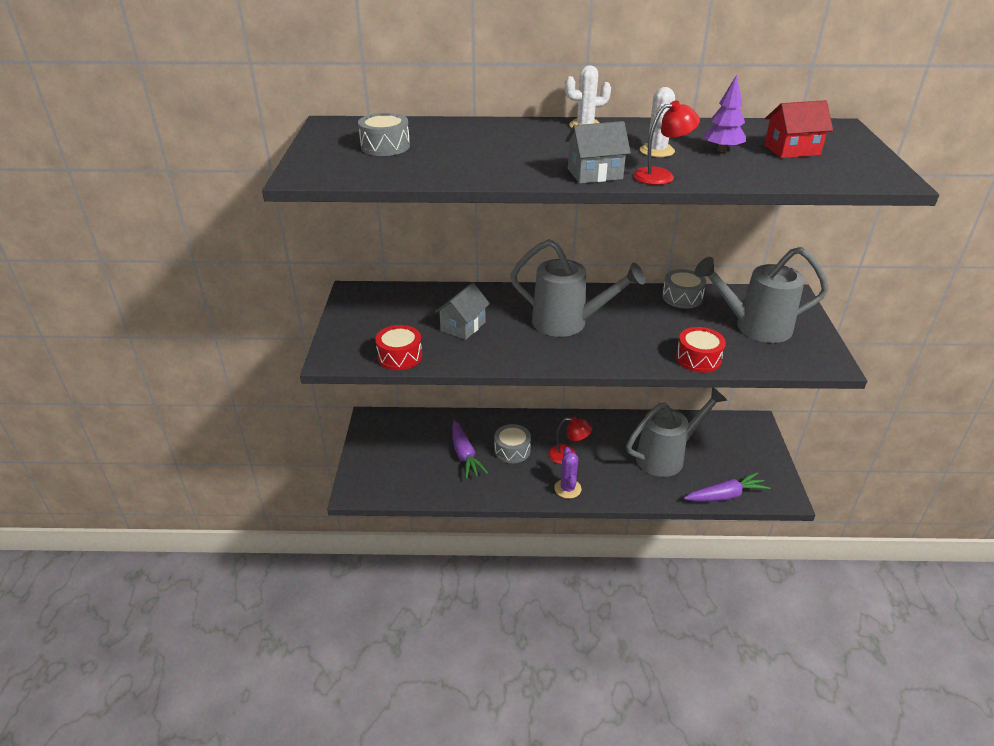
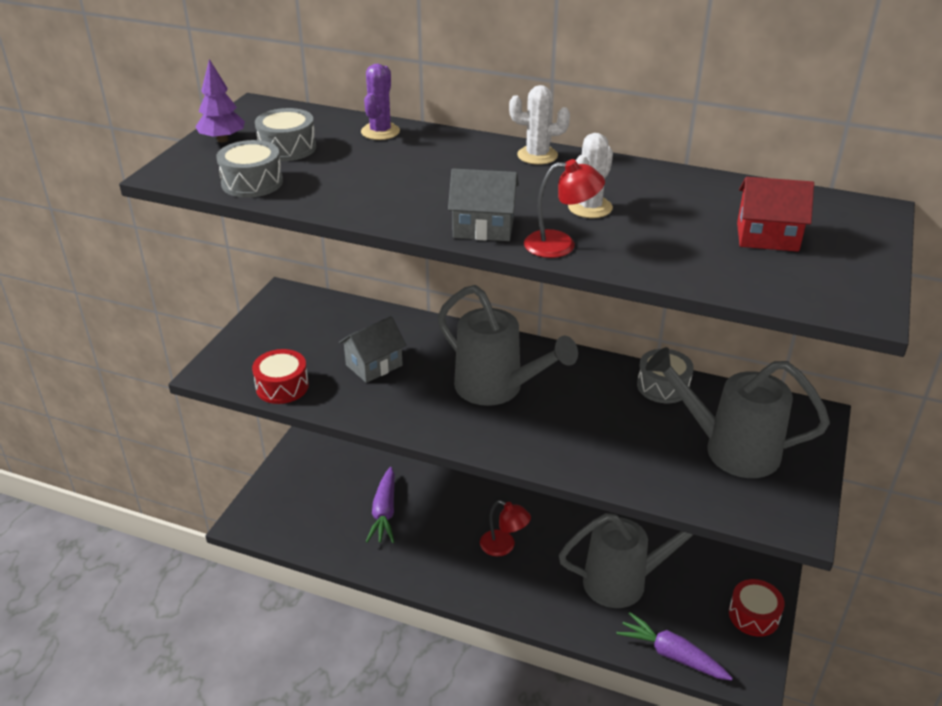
camera: 20 degrees right, 0 degrees up
(512, 450) = (441, 521): grey drum -> grey drum (252, 183)
(567, 489) = (479, 588): purple cactus -> purple cactus (380, 132)
(698, 359) = (625, 474): red drum -> red drum (753, 615)
(722, 150) = (674, 221): purple tree -> purple tree (223, 140)
(725, 496) = (672, 655): purple carrot -> purple carrot turned 150 degrees counterclockwise

